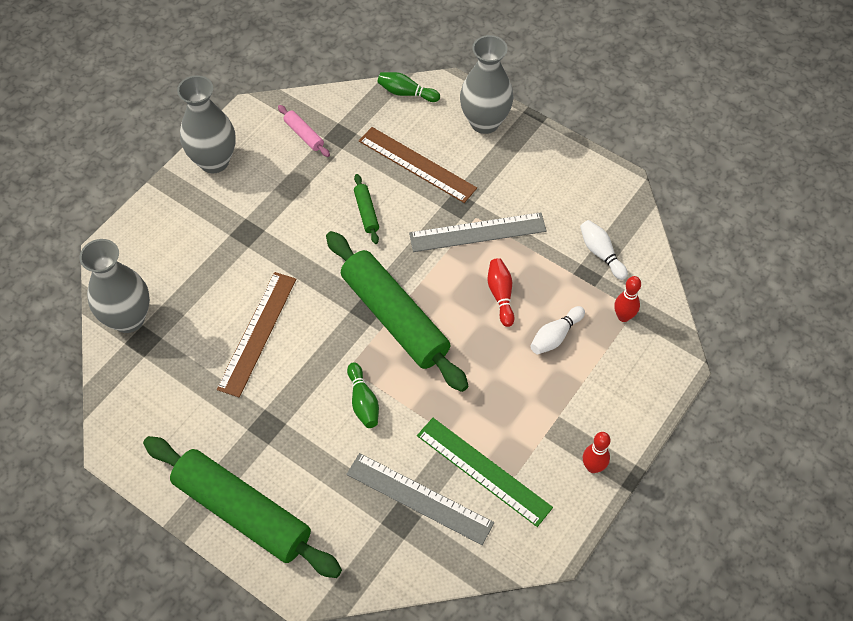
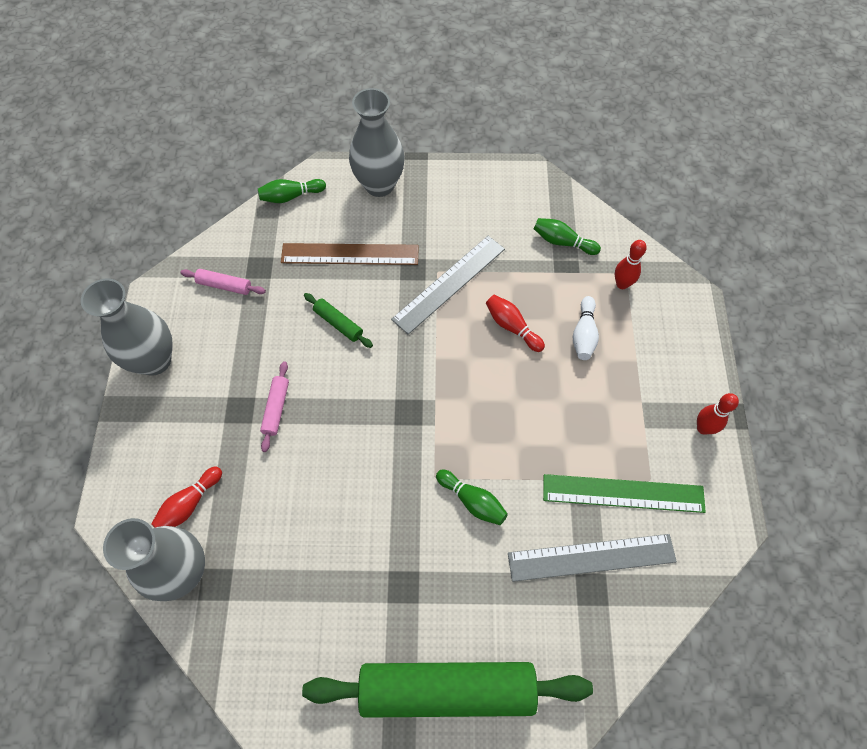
camera: 35 degrees left, 5 degrees up
(165, 276) = (189, 504): none -> red bowling pin
(257, 333) = (325, 501): brown ruler -> none
(273, 247) = (276, 408): none -> pink rolling pin
(394, 318) = (439, 404): green rolling pin -> none
(601, 254) = (562, 242): white bowling pin -> green bowling pin

